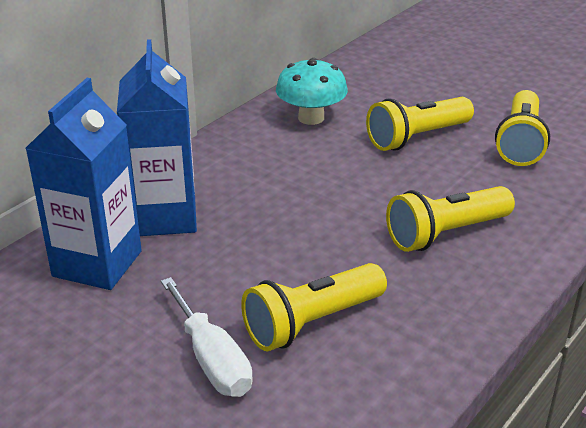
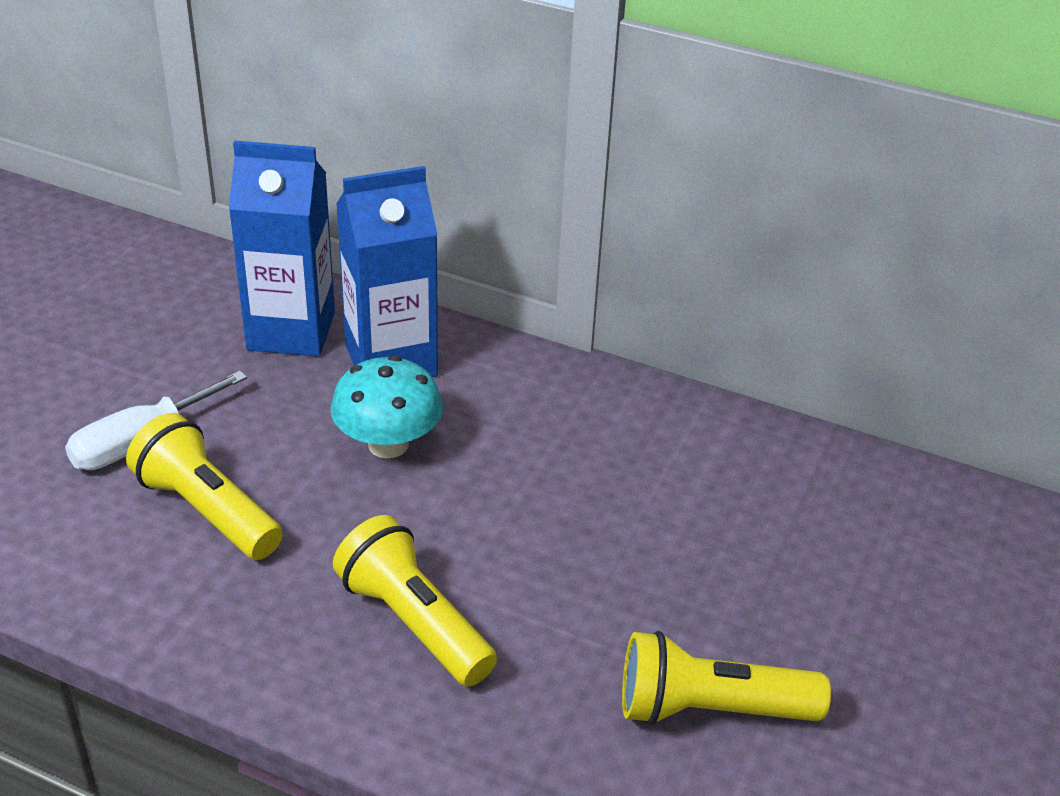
camera: 75 degrees right, 5 degrees up
(311, 118) = (681, 451): turquoise mushroom -> turquoise mushroom (388, 444)
(417, 137) = (672, 574): yellow flashlight -> none

